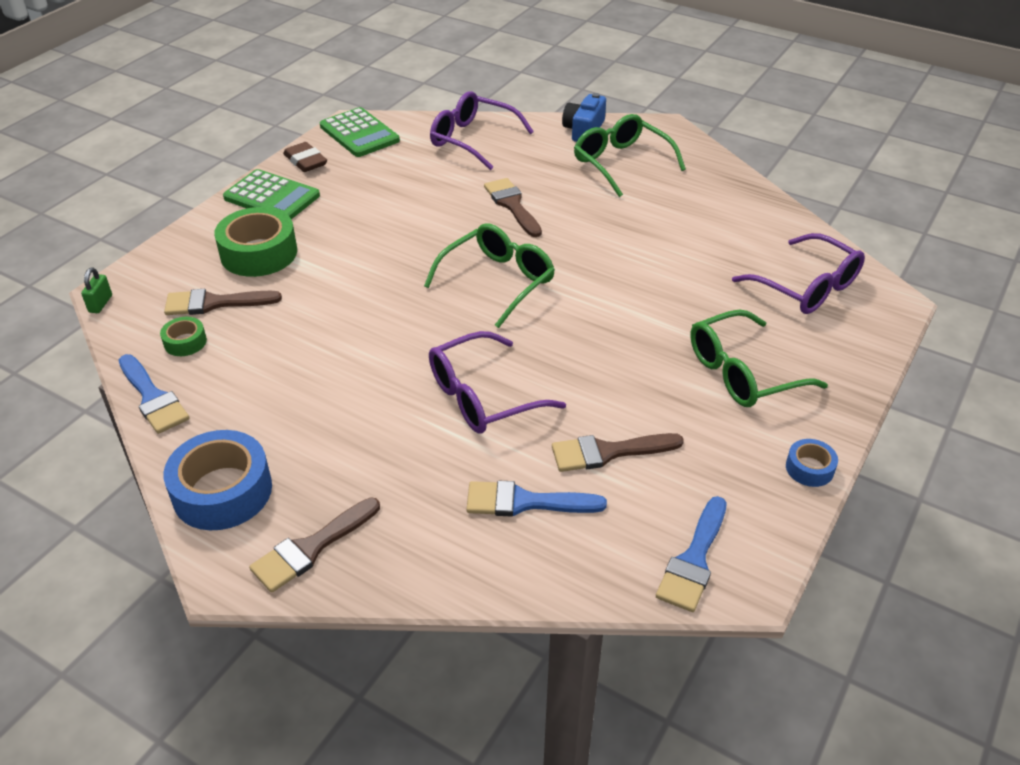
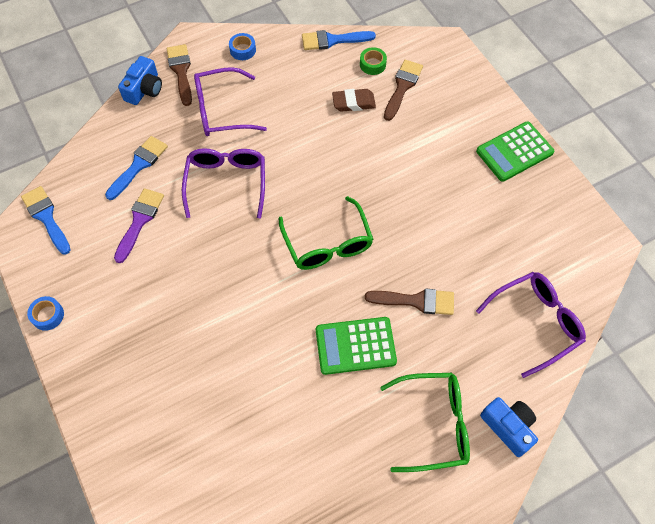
camera: 120 degrees right, 20 degrees up
(100, 304) = (436, 36): green padlock -> none
(222, 491) = (243, 50): blue tape -> blue tape, size x0.50
(259, 253) = (445, 123): green tape -> none
(305, 161) = (558, 189): brown eraser -> brown eraser (353, 102)
(359, 133) = (587, 242): green calculator -> green calculator (355, 346)
(378, 577) = (144, 89): none -> blue camera
(608, 452) = (139, 221): brown brush -> purple brush
(743, 372) = (140, 336): green glasses -> none
(806, 287) = (185, 449): purple glasses -> purple glasses (222, 110)

